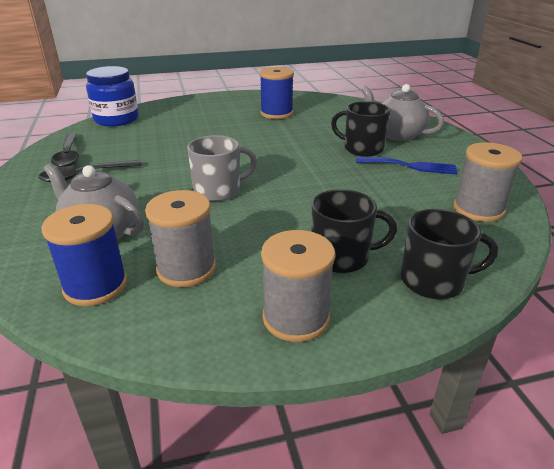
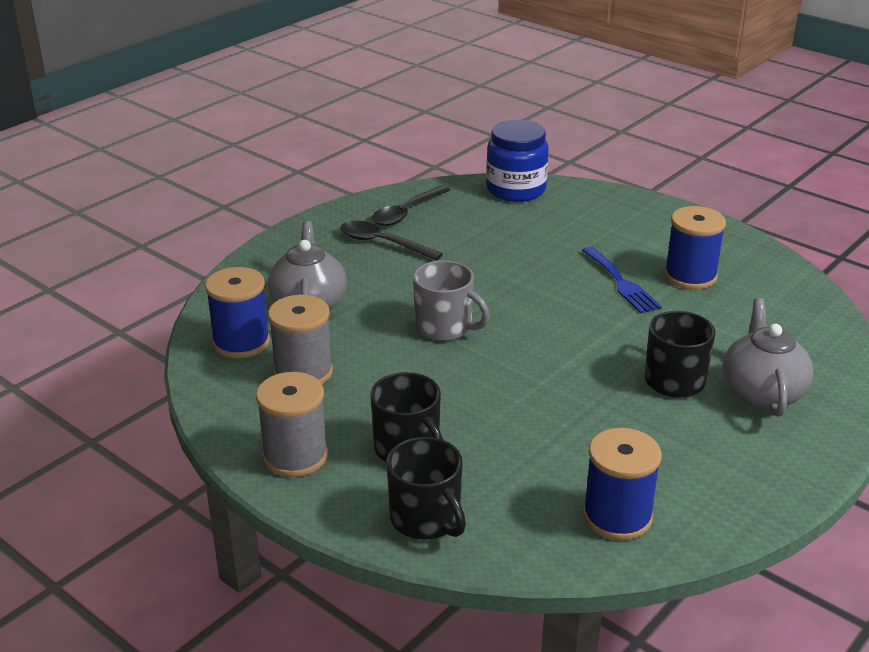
camera: 55 degrees right, 0 degrees up
(410, 166) = (672, 433): blue fork -> blue fork (621, 283)
(478, 209) = (617, 517): grey spool -> blue spool

